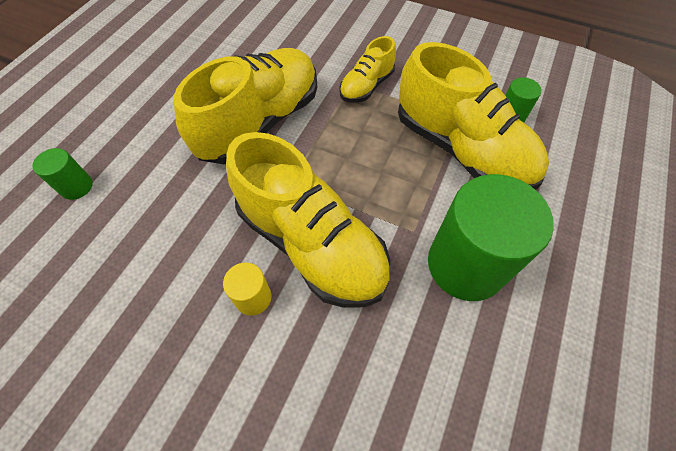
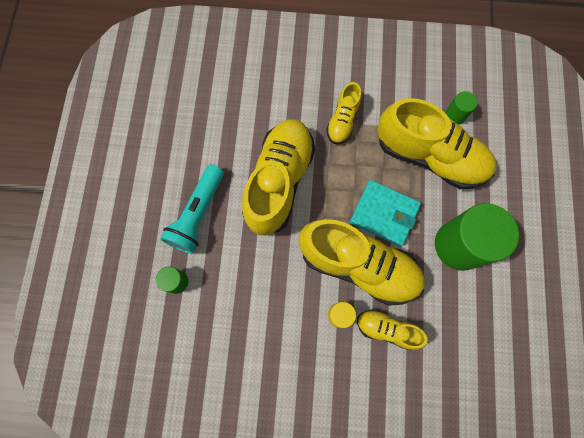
camera: 20 degrees left, 15 degrees up
(148, 127) = (197, 214): none -> turquoise flashlight
(311, 343) = (387, 329): none -> yellow shoe
(374, 194) = (384, 214): none -> turquoise wallet

